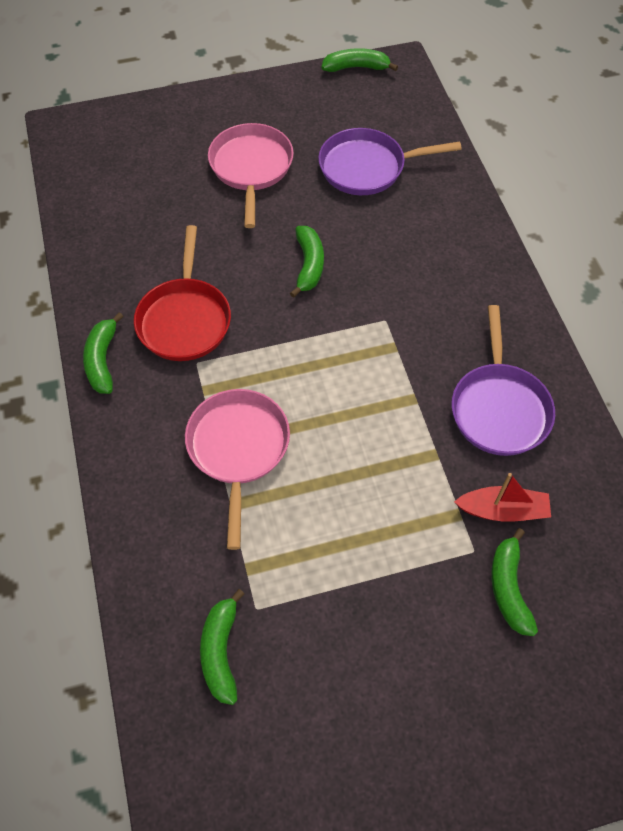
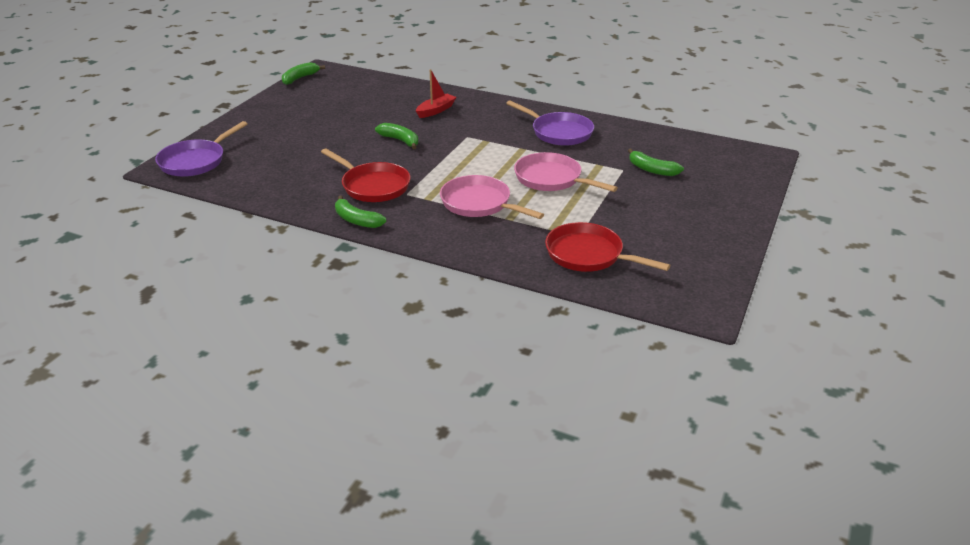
camera: 50 degrees left, 25 degrees down
(221, 651) = (588, 255): green banana -> red pan
(251, 168) = (309, 129): pink pan -> pink pan (551, 179)
(367, 167) = (368, 102): purple pan -> purple pan (196, 161)
(503, 510) = (612, 154): red boat -> red boat (436, 110)

